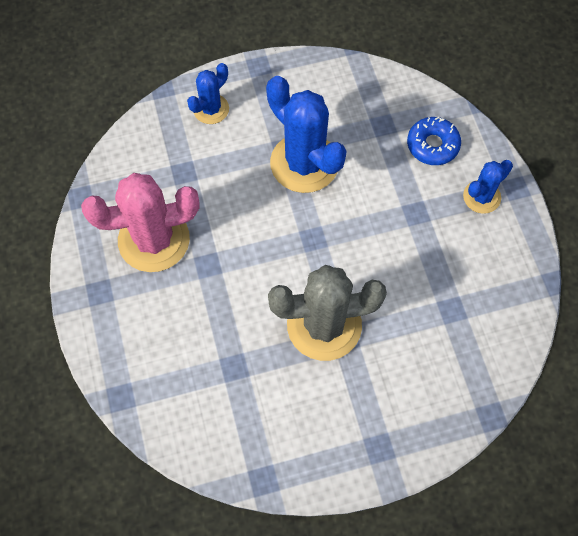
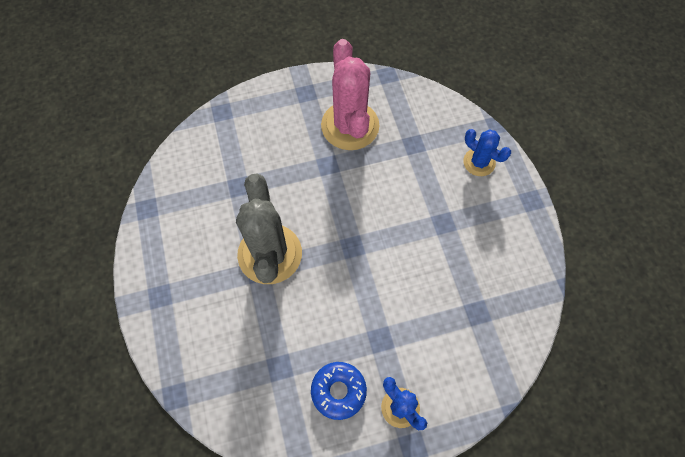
camera: 90 degrees right, 0 degrees up
(304, 163) = (428, 239): blue cactus -> none
(432, 145) = (457, 360): blue donut -> blue donut (338, 391)

